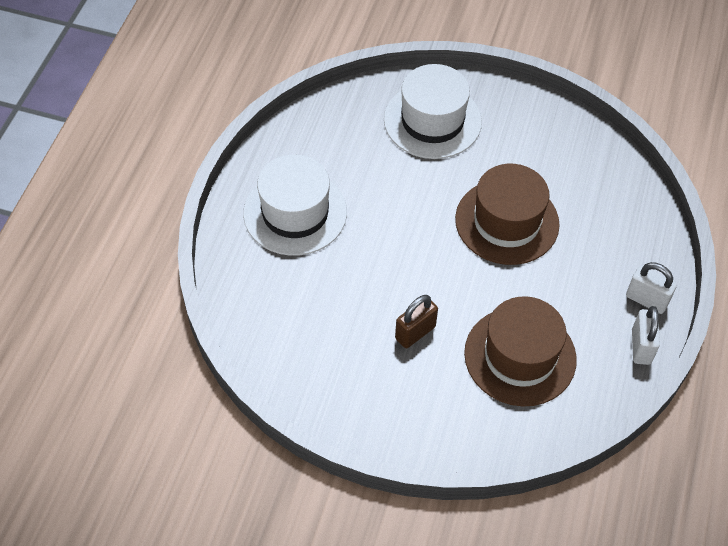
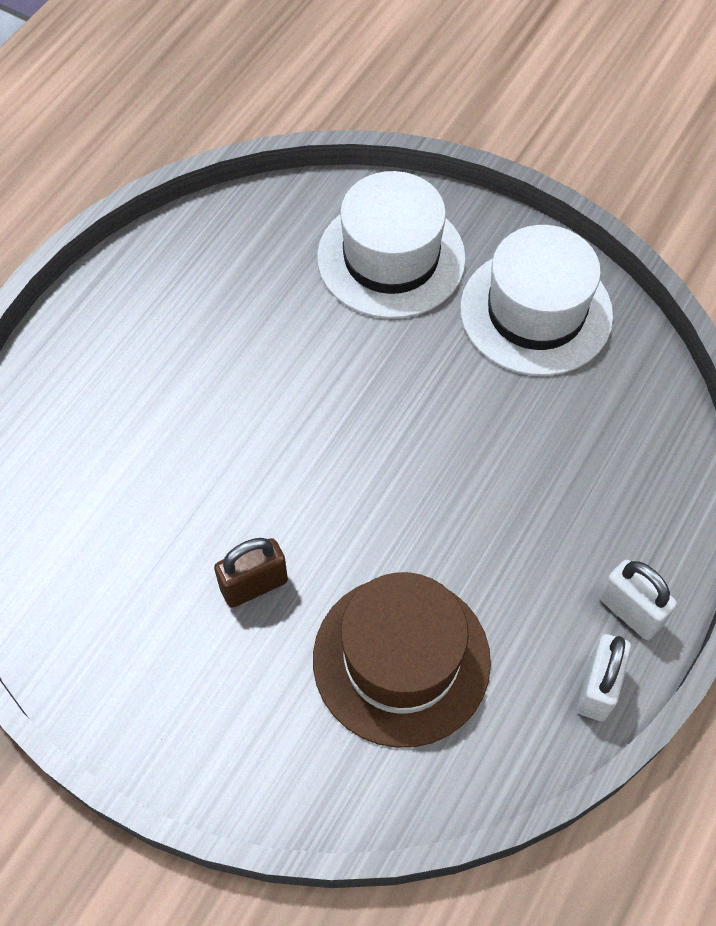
camera: 15 degrees right, 5 degrees up
(295, 213) = (143, 359): white hat -> white hat (536, 312)
(507, 221) = (451, 437): brown hat -> none

